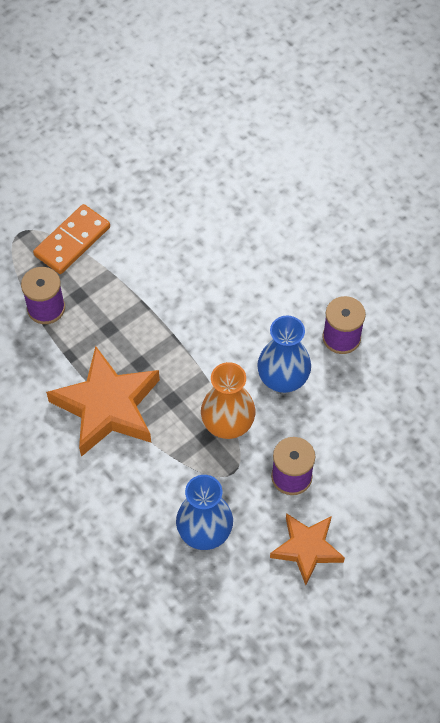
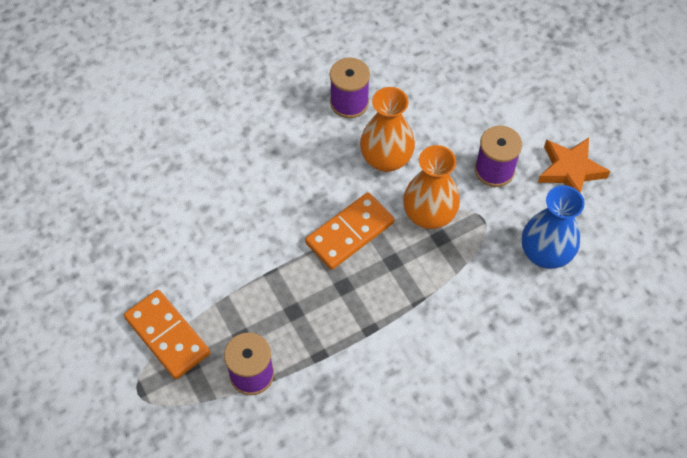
camera: 80 degrees left, 0 degrees up
(107, 407) = (390, 325): orange star -> none
(195, 360) = (350, 233): none -> orange domino
(283, 379) = (386, 159): blue vase -> orange vase

